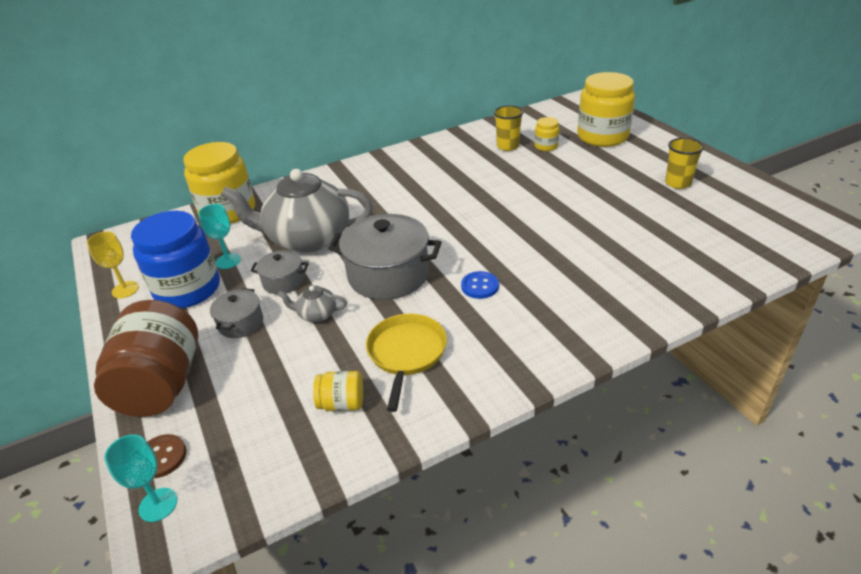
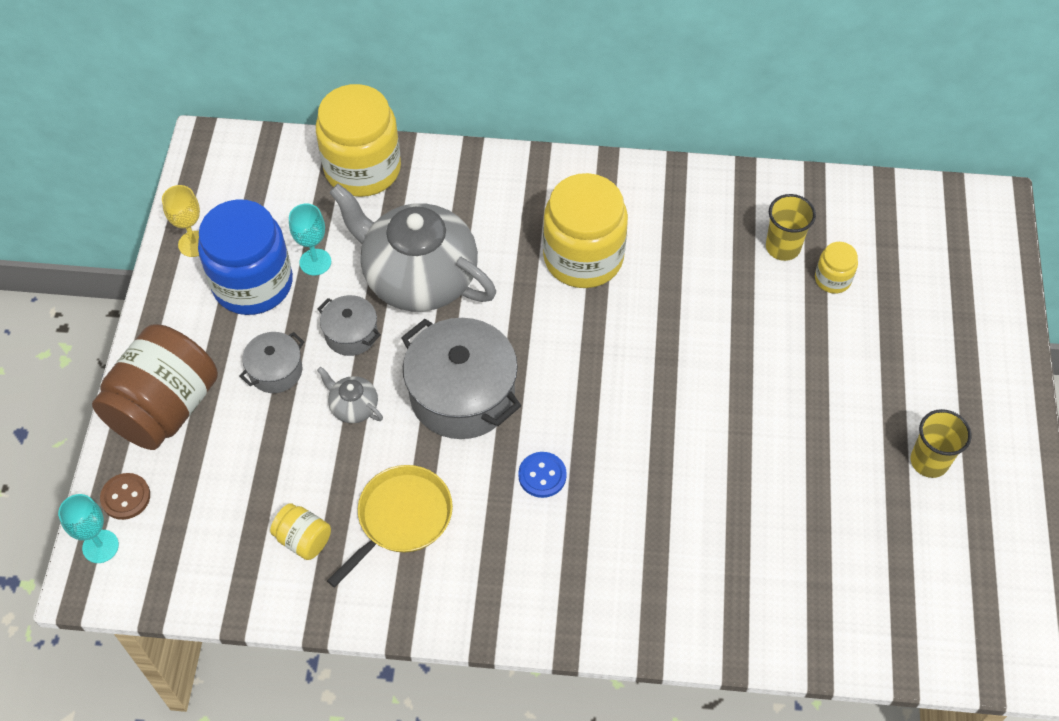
camera: 30 degrees right, 20 degrees up
(602, 136) = (928, 306): yellow jar -> yellow jar (583, 257)

